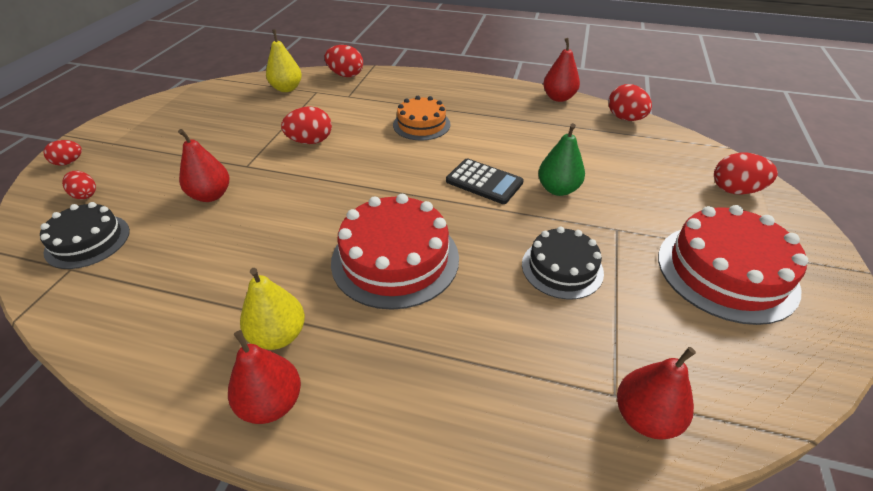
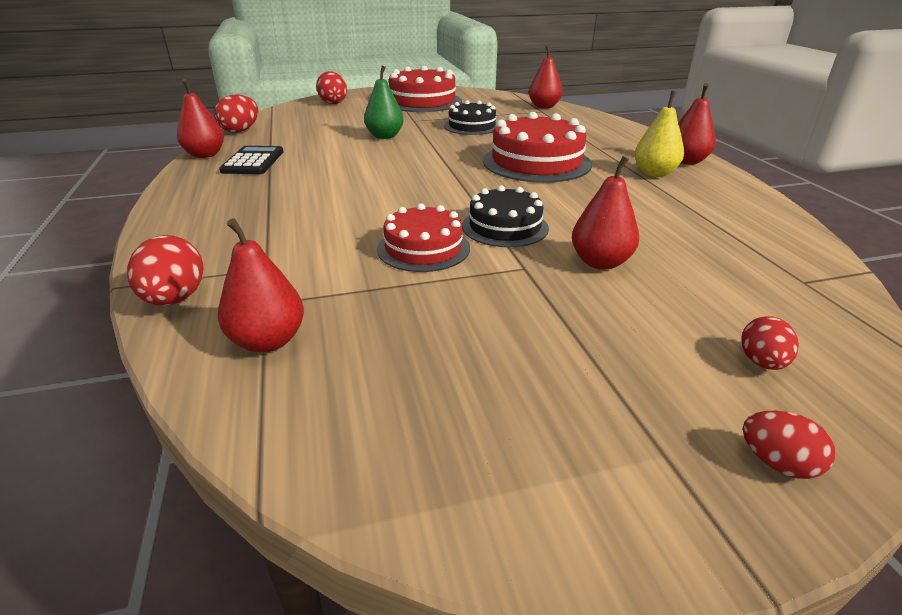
camera: 120 degrees left, 10 degrees down
(88, 241) = (775, 297): black cake -> black cake (505, 227)
(287, 88) = (268, 341): yellow pear -> red pear
(310, 141) = (423, 248): red egg -> red cake
(421, 124) = (319, 199): orange cake -> none
(484, 182) = (403, 156): black calculator -> black calculator (253, 161)

